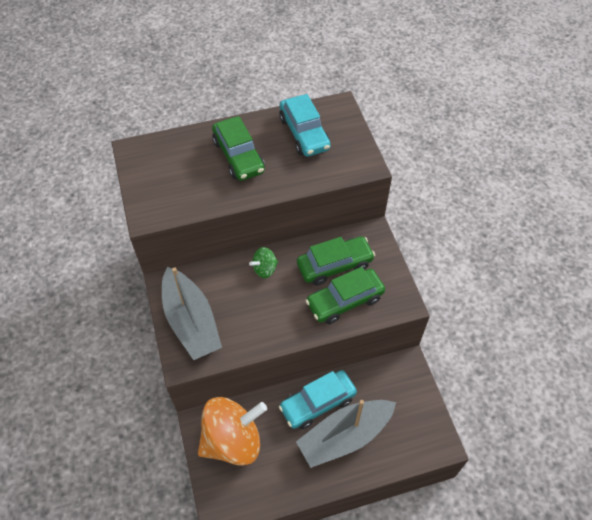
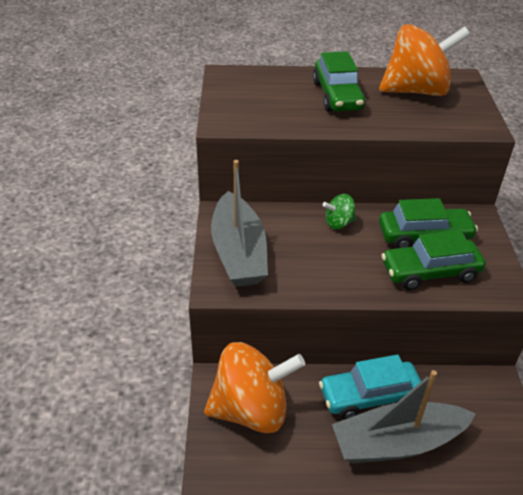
camera: 15 degrees right, 15 degrees down
(304, 133) = (416, 91): turquoise car -> orange spinning top

